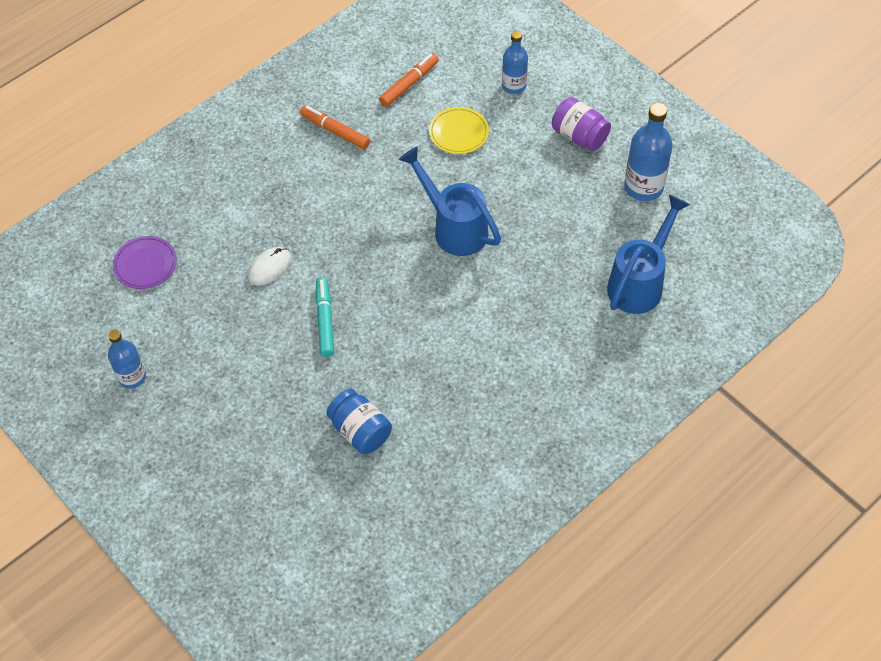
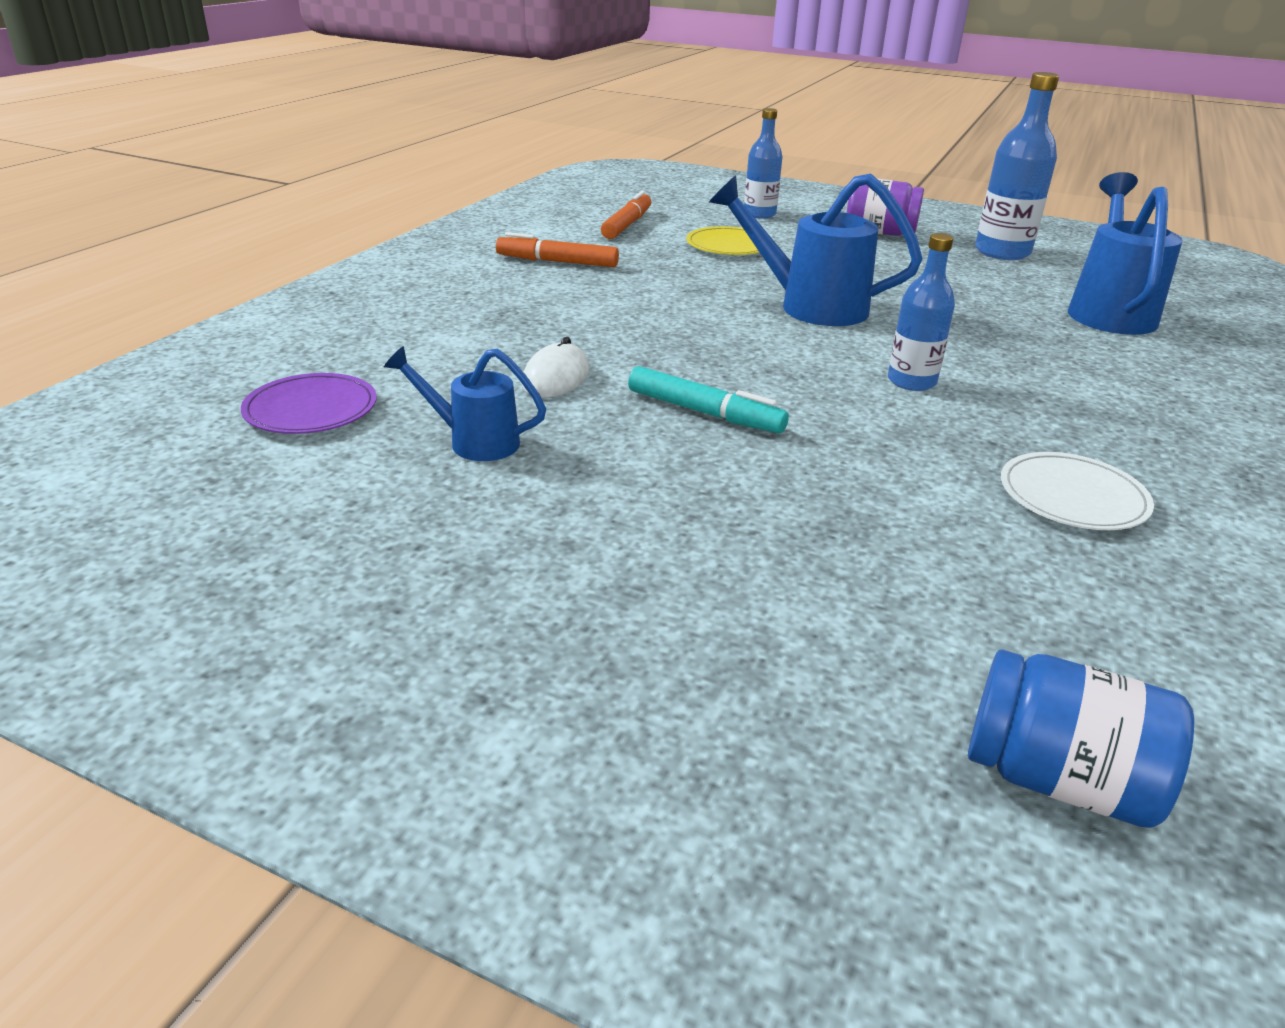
camera: 25 degrees left, 25 degrees down
(132, 377) = (355, 554): blue bottle -> blue bottle (911, 381)
(207, 313) = (473, 441): none -> blue watering can
(325, 320) = (704, 413): turquoise marker -> turquoise marker turned 150 degrees clockwise
(360, 431) = (911, 526): blue jar -> blue jar (1058, 779)
(449, 435) = (1073, 496): none -> white plate

